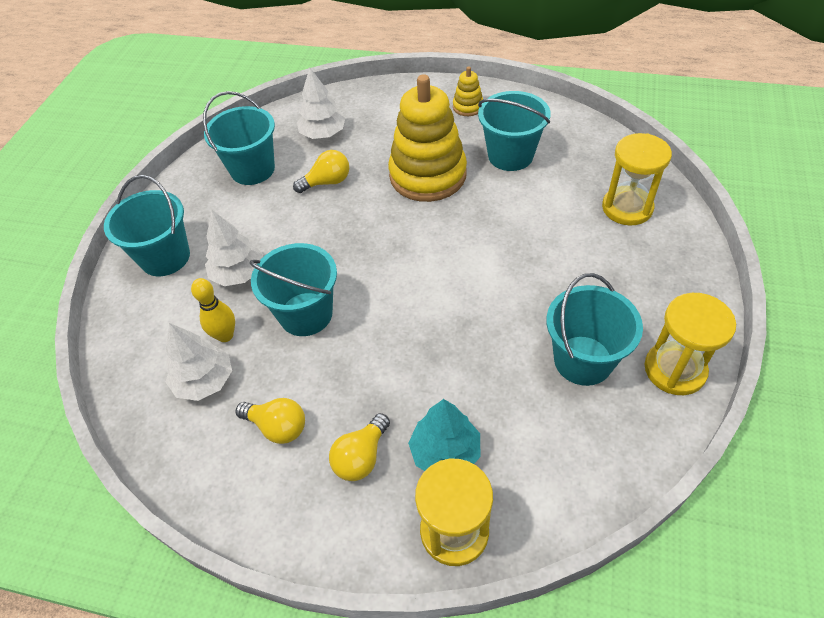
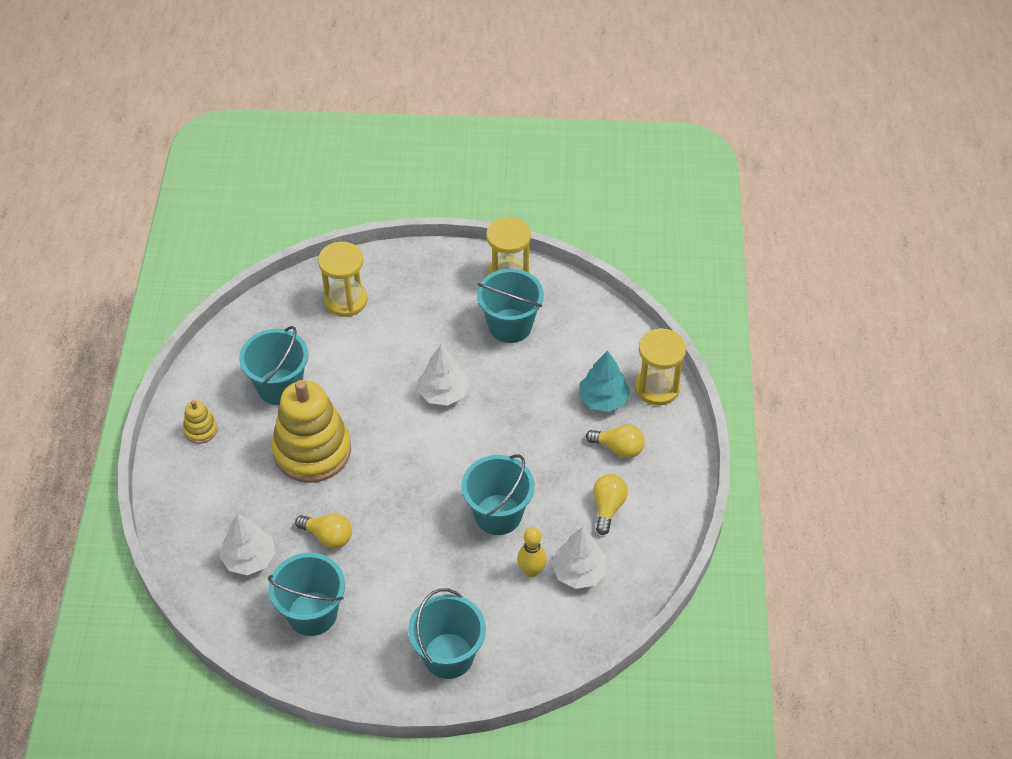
camera: 105 degrees left, 0 degrees up
(238, 273) = (460, 582): white tree -> white tree (443, 393)
(327, 182) = (328, 536): yellow light bulb -> yellow light bulb turned 150 degrees clockwise

